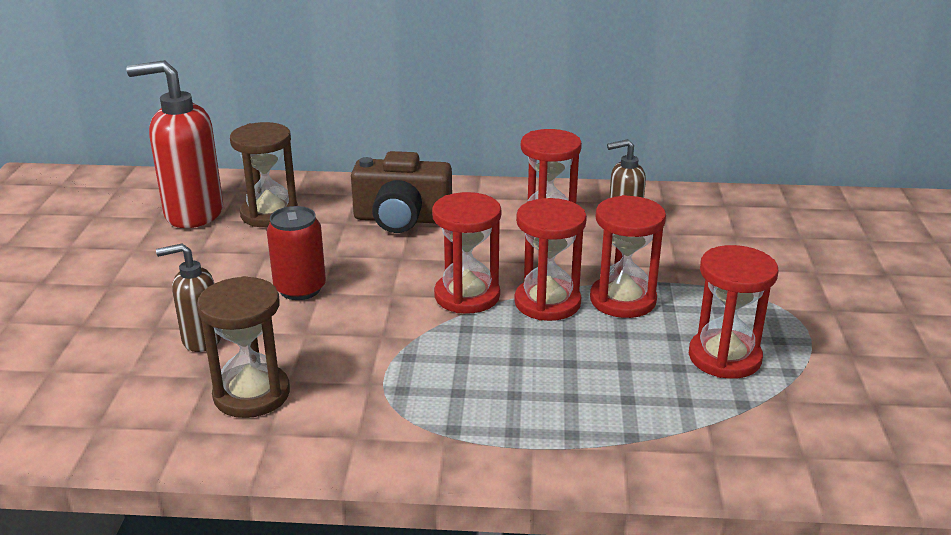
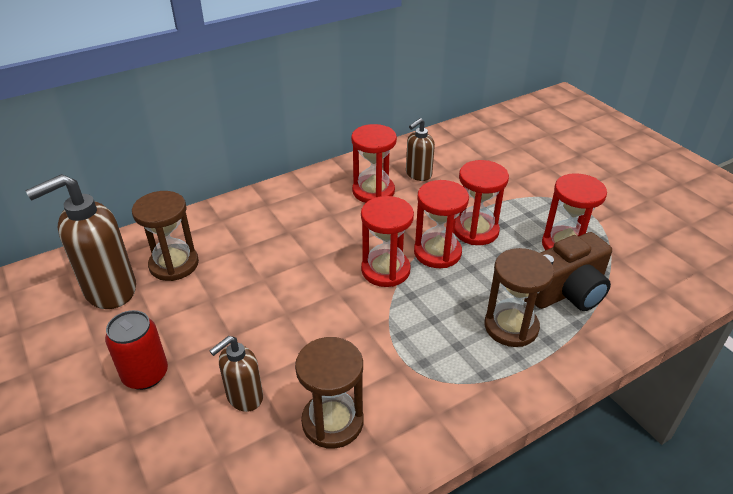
camera: 35 degrees left, 10 degrees up
(193, 214) = (109, 290): red soap dispenser -> brown soap dispenser
(300, 289) = (269, 318): red can -> red can (145, 374)
(402, 219) = (277, 228): brown camera -> brown camera (566, 291)
(542, 403) = (511, 327): none -> brown hourglass

